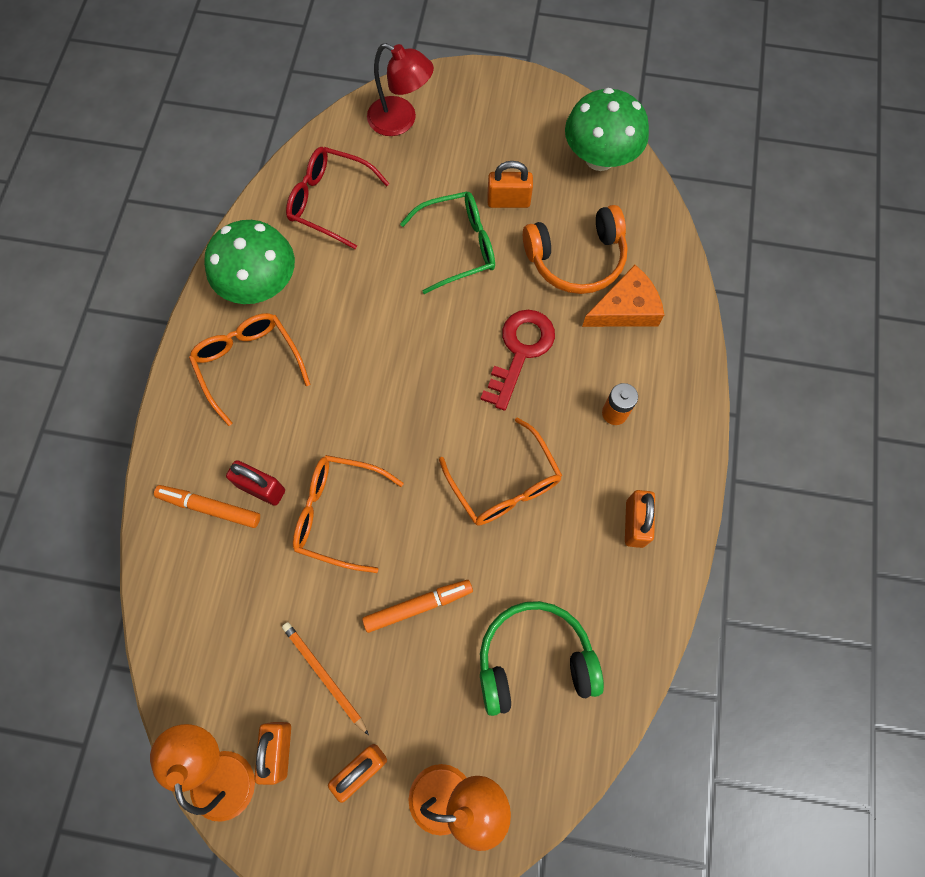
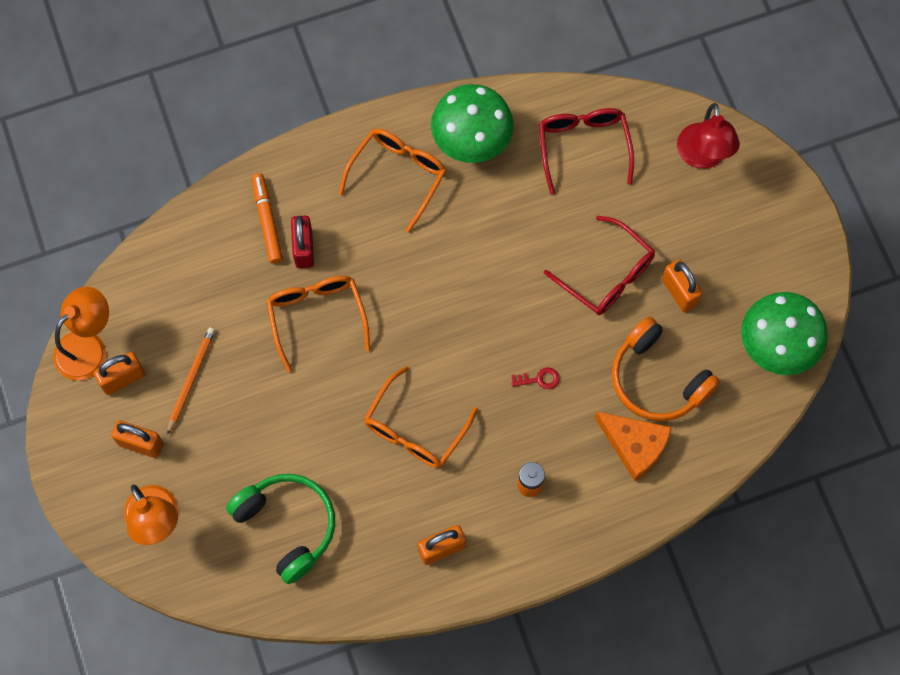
camera: 60 degrees right, 0 degrees up
(418, 606) = (280, 417): orange marker -> none
(457, 246) = (606, 275): green glasses -> red glasses
(520, 351) = (539, 379): red key -> red key, size x0.44

